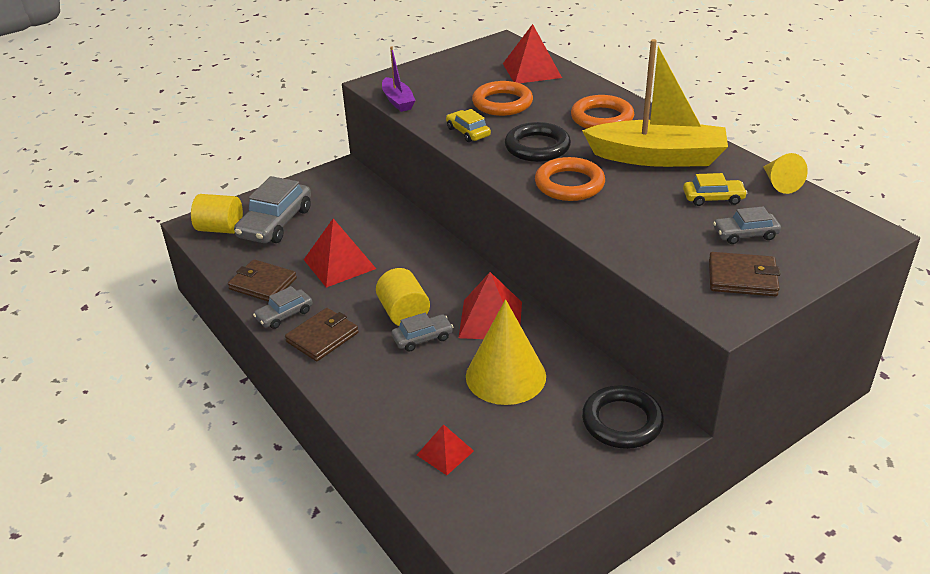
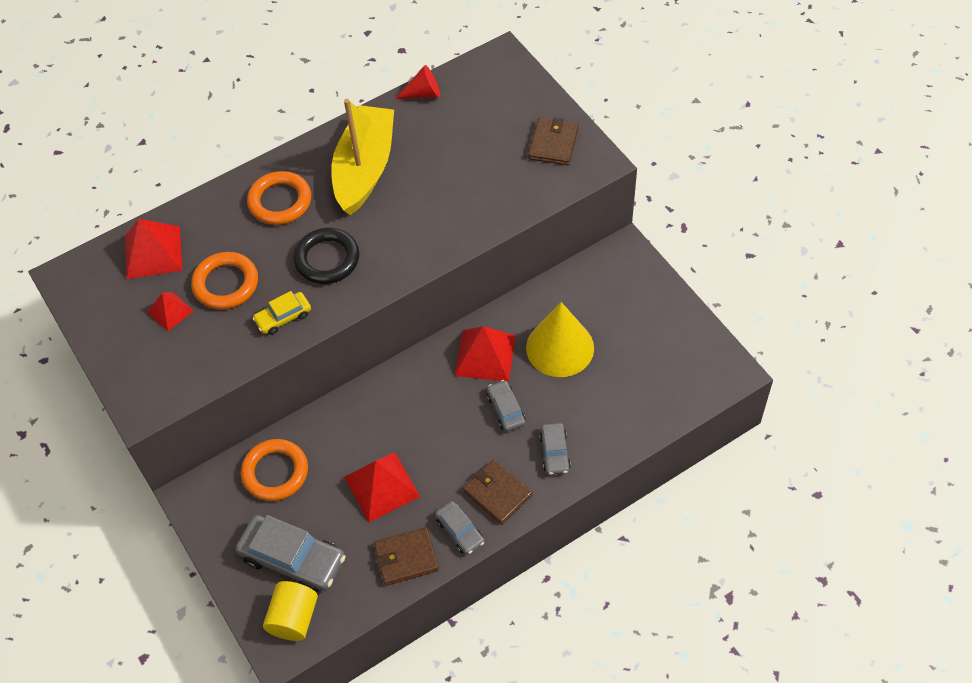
camera: 85 degrees left, 20 degrees up
(263, 284) = (406, 558): brown wallet -> brown wallet turned 45 degrees clockwise
(398, 101) = (194, 384): purple boat -> none
(404, 313) = (469, 425): yellow cylinder -> none
(445, 453) = (645, 393): red pyramid -> red pyramid (170, 311)
(569, 184) = (401, 239): orange ring -> orange ring (275, 472)
(622, 421) = (615, 274): black ring -> none
(713, 198) = (440, 141): yellow car -> none
(745, 234) = (495, 130): grey car -> grey car (554, 452)
(779, 183) = (423, 93): yellow cone -> red cone

